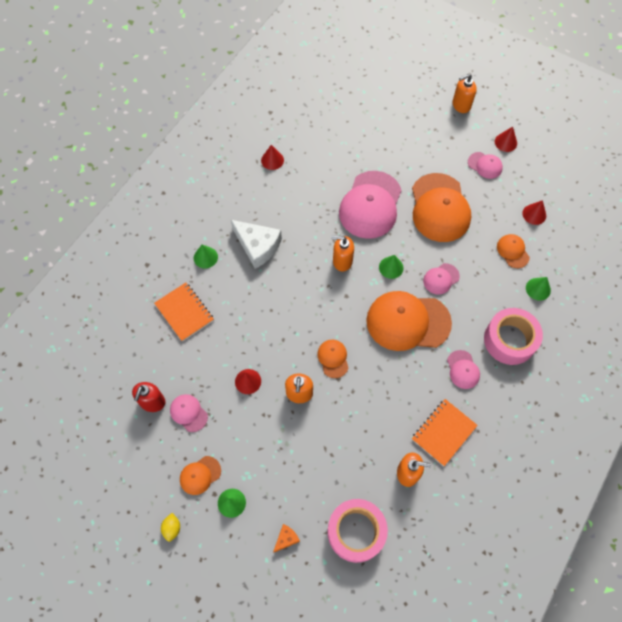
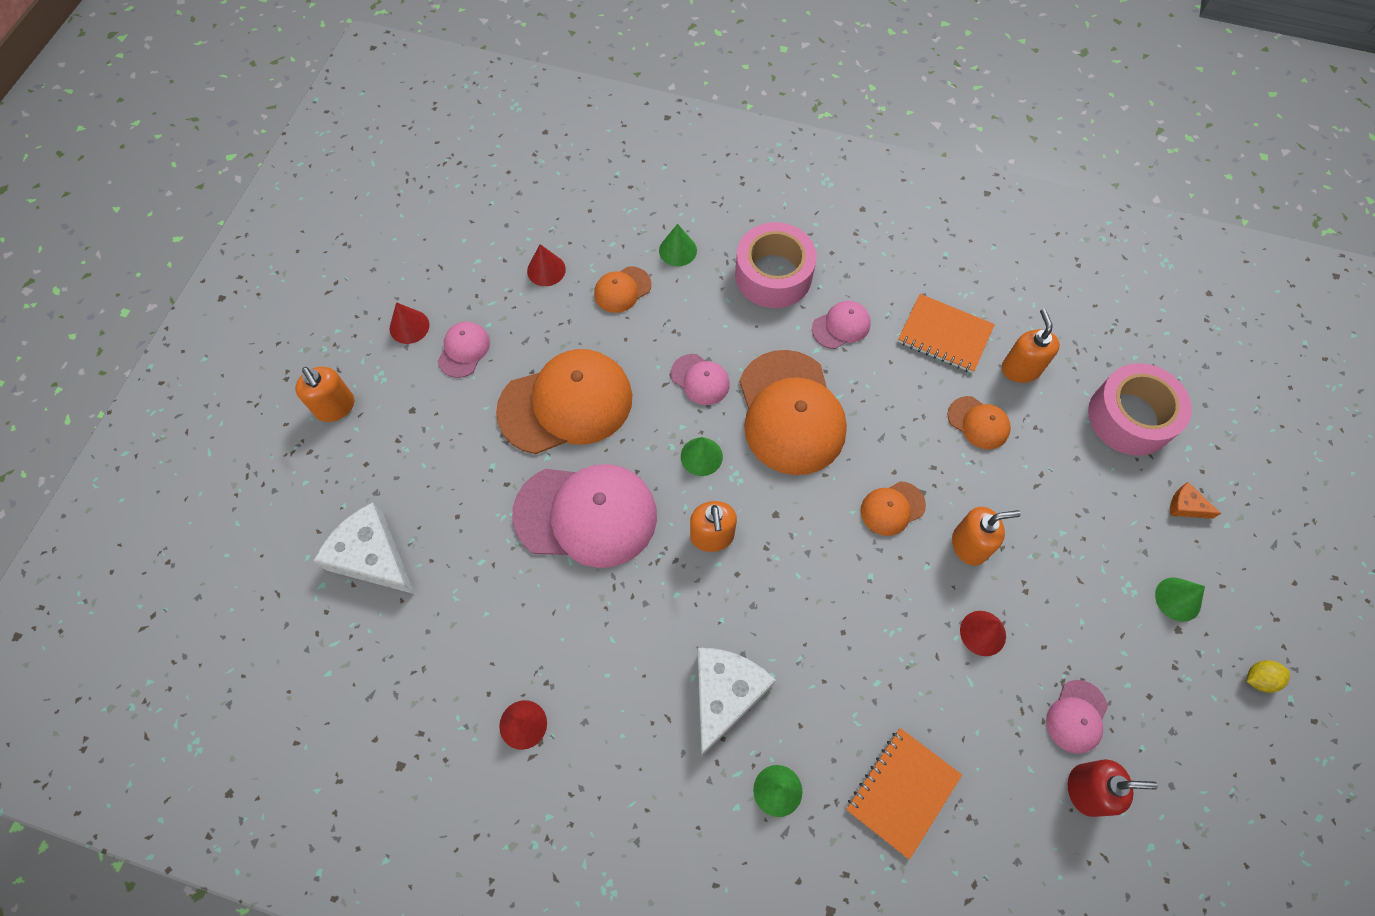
camera: 105 degrees left, 0 degrees up
(200, 475) = (1163, 662): orange cap -> orange cap (978, 423)
(373, 112) = (372, 556): none -> white cheese

